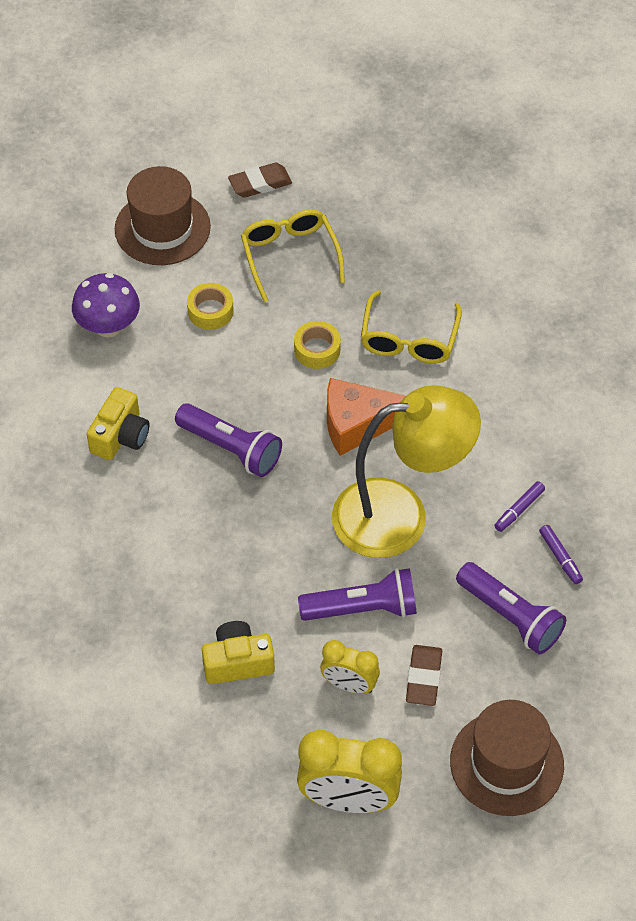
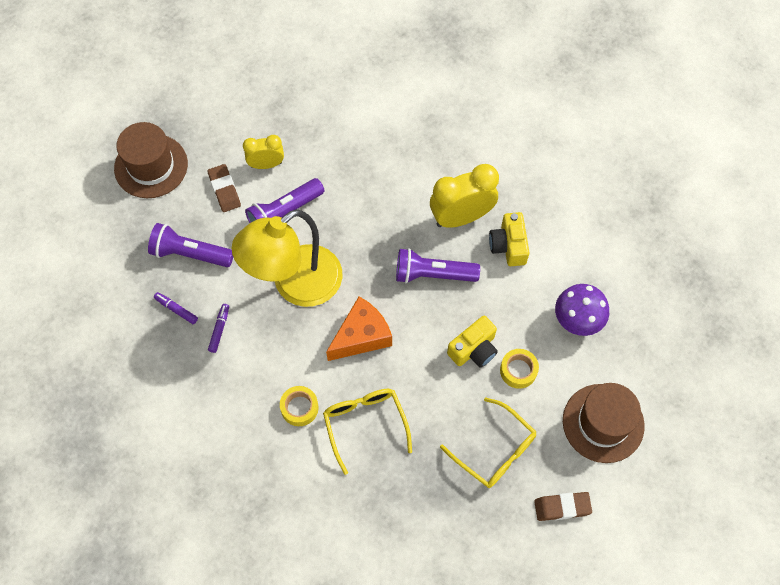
camera: 150 degrees right, 10 degrees up
(237, 662) = (339, 145): yellow camera -> yellow camera (474, 349)
(260, 183) = (562, 507): brown eraser -> brown eraser turned 45 degrees clockwise
(317, 350) = (424, 380): yellow tape -> yellow tape (299, 408)
(348, 799) = (231, 104): yellow clock -> yellow clock (461, 217)

